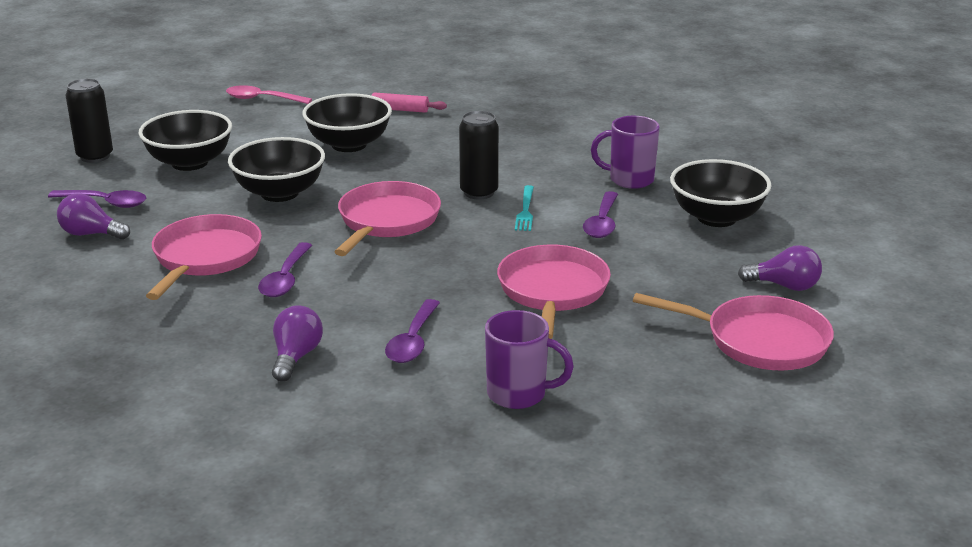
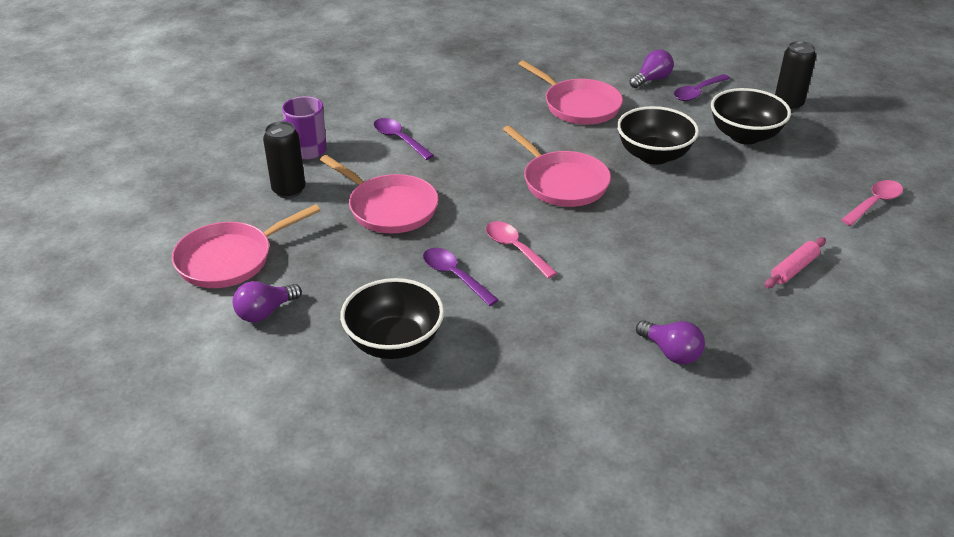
camera: 125 degrees right, 10 degrees up
(285, 279) = (520, 123): purple spoon -> none
(296, 357) = (429, 102): purple light bulb -> purple light bulb (671, 352)
(349, 145) = (725, 213): black bowl -> none
(479, 192) = (569, 240): black can -> black can (289, 190)
(525, 210) = (515, 249): turquoise fork -> pink spoon
(629, 180) = (513, 332): purple mug -> none

